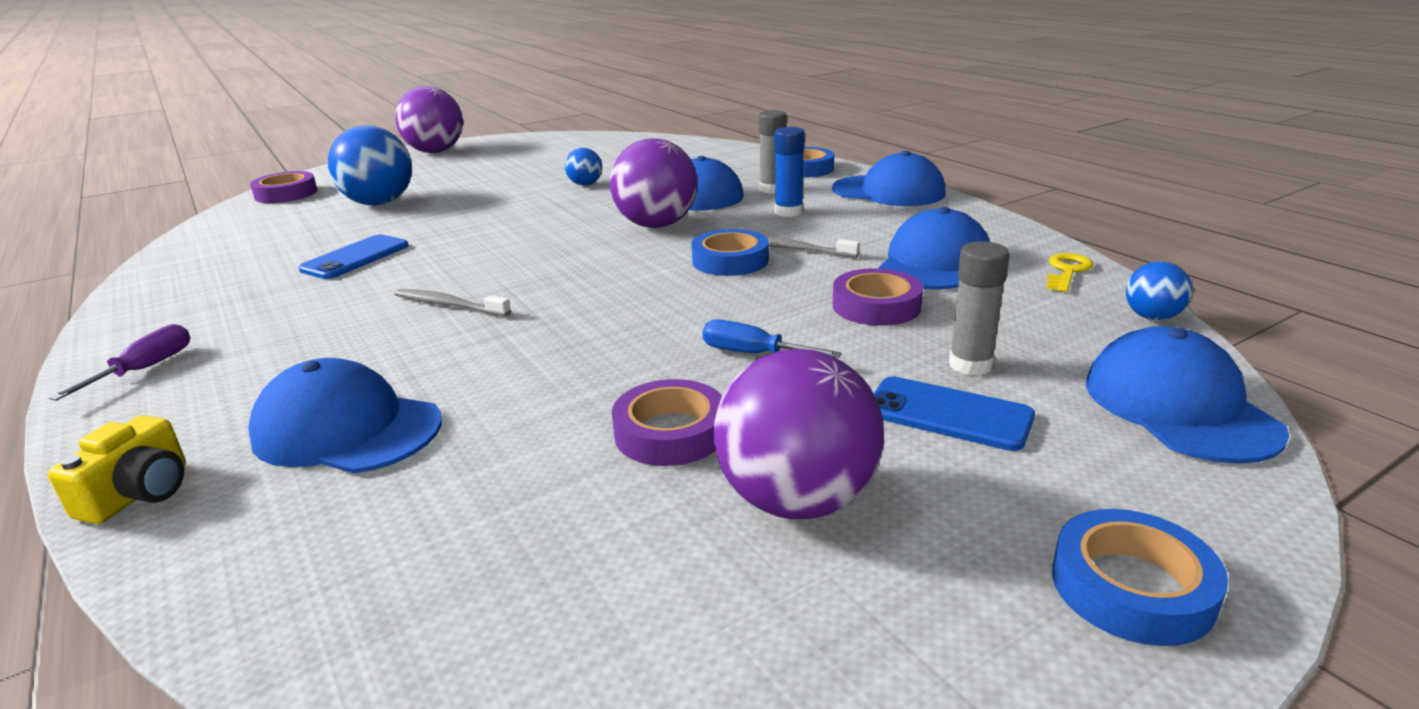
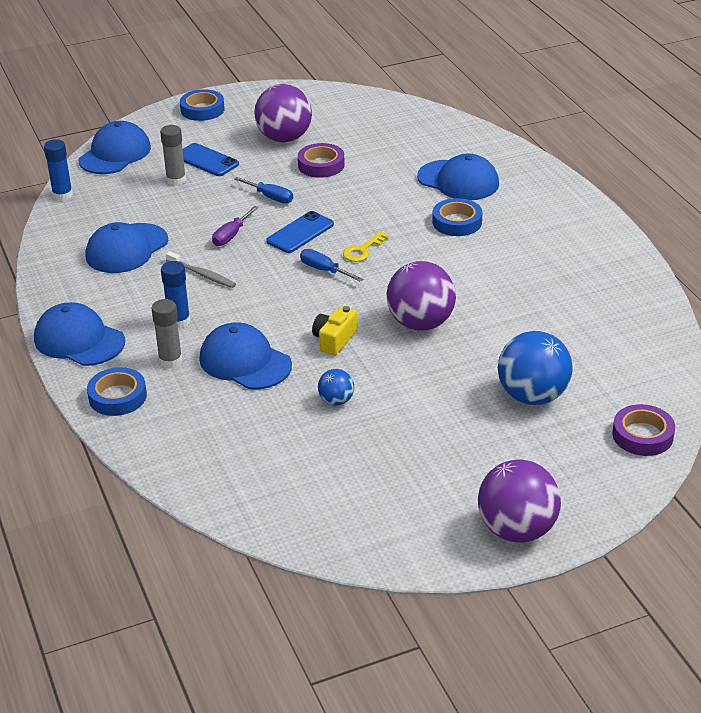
camera: 170 degrees left, 10 degrees up
(139, 493) = (528, 164): yellow camera -> yellow camera (334, 340)
(145, 369) = (583, 224): purple screwdriver -> purple screwdriver (231, 235)
(355, 258) = (514, 309): blue phone -> blue phone (300, 233)
(449, 305) = (431, 251): grey toothbrush -> none
(620, 269) = (324, 270): none -> blue screwdriver
(656, 225) = (287, 319): purple ball -> purple ball (420, 323)
(730, 260) = (250, 268): blue tape -> blue tape (457, 222)
(876, 306) = (189, 219): purple tape -> none
(1067, 271) = (60, 231): yellow key -> yellow key (363, 250)
(1152, 317) = (62, 195): blue ball -> blue glue stick
(1179, 406) = (115, 154): blue cap -> blue cap turned 150 degrees counterclockwise

